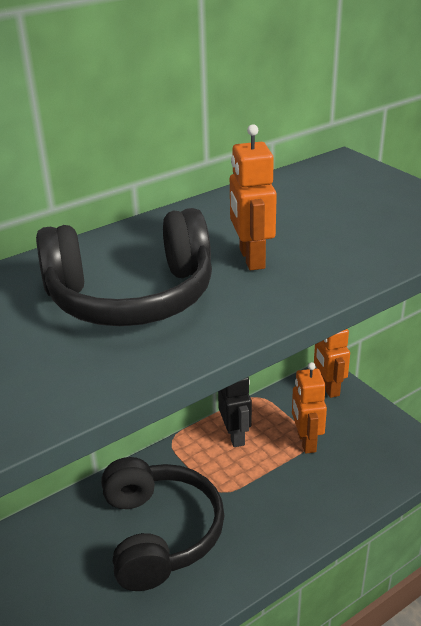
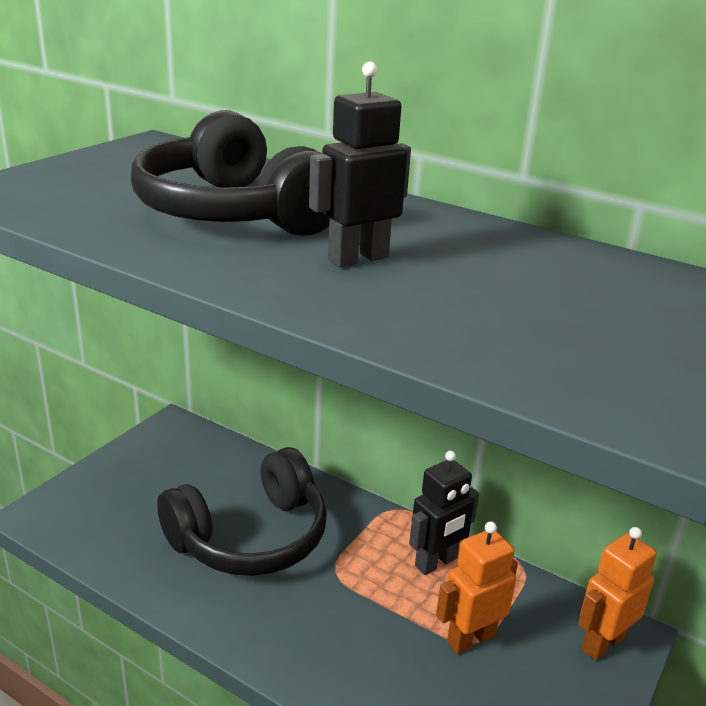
camera: 65 degrees right, 5 degrees down
(251, 259) = (357, 258): orange robot -> black robot

